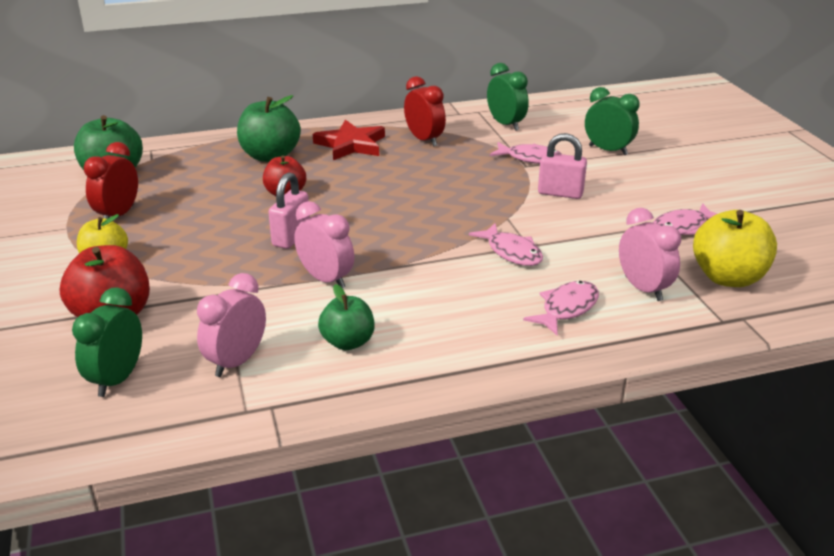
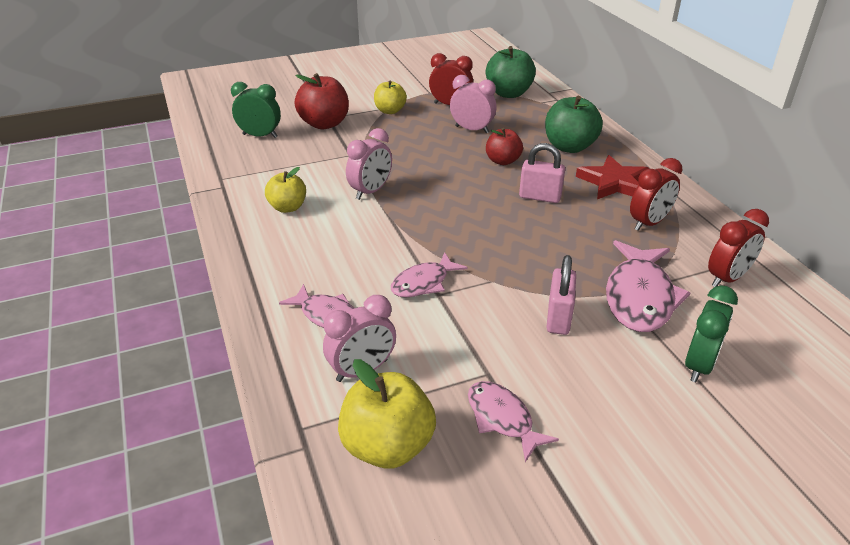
camera: 85 degrees right, 5 degrees up
(236, 361) = (271, 169): pink clock -> pink clock (472, 129)
(291, 237) = (431, 171): pink padlock -> pink padlock (540, 197)
(348, 342) = (288, 207): green apple -> yellow apple
(506, 124) = (727, 278): green clock -> red clock
(530, 158) = (639, 297): pink fish -> pink fish, size x1.65

